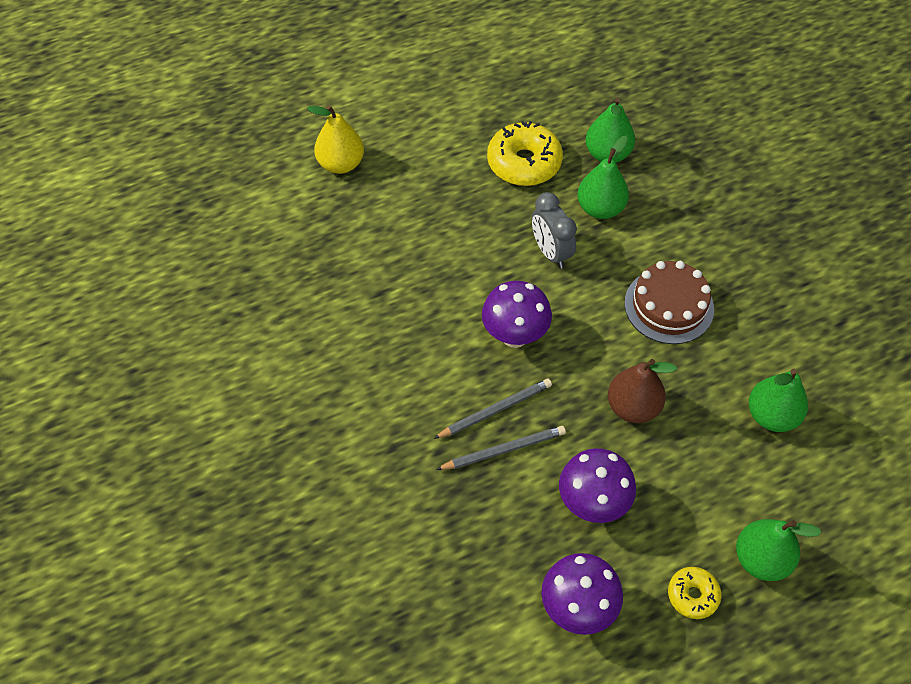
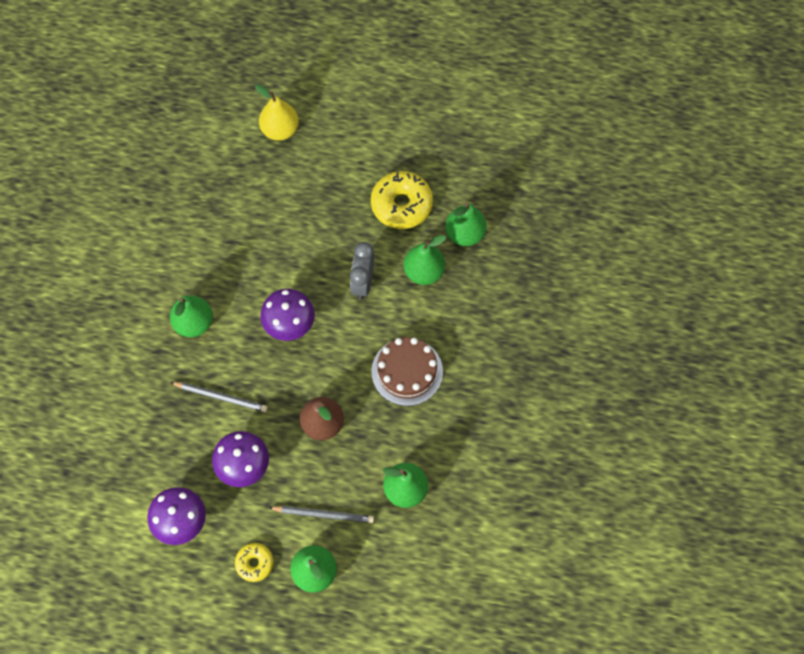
camera: 35 degrees right, 10 degrees up
(409, 395) = (194, 323): none -> green pear
(495, 410) = (237, 368): grey pencil -> grey pencil (324, 514)

